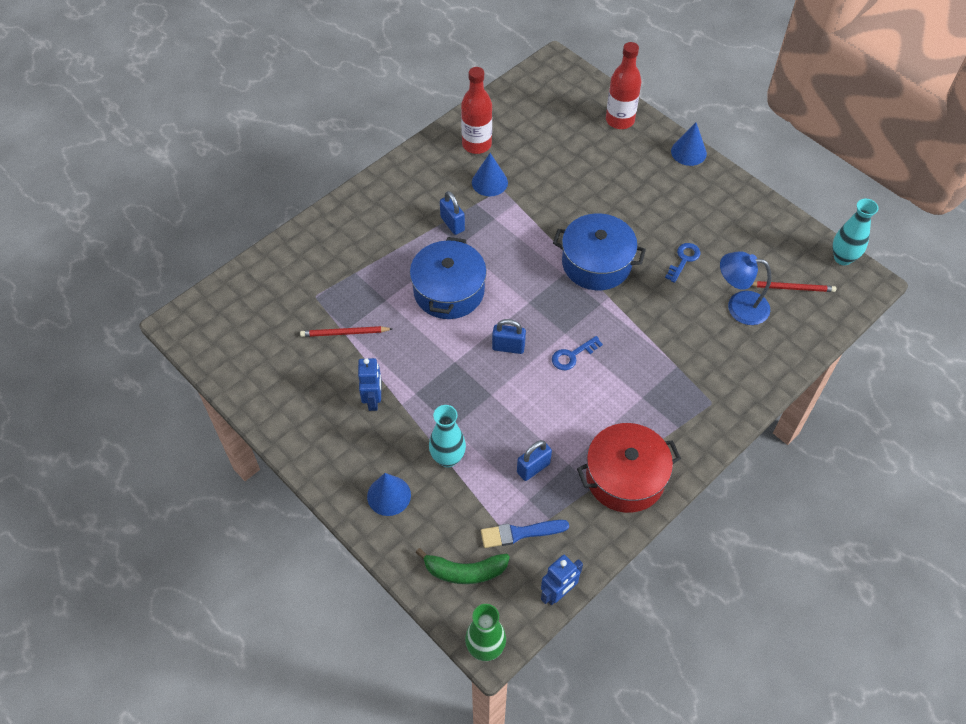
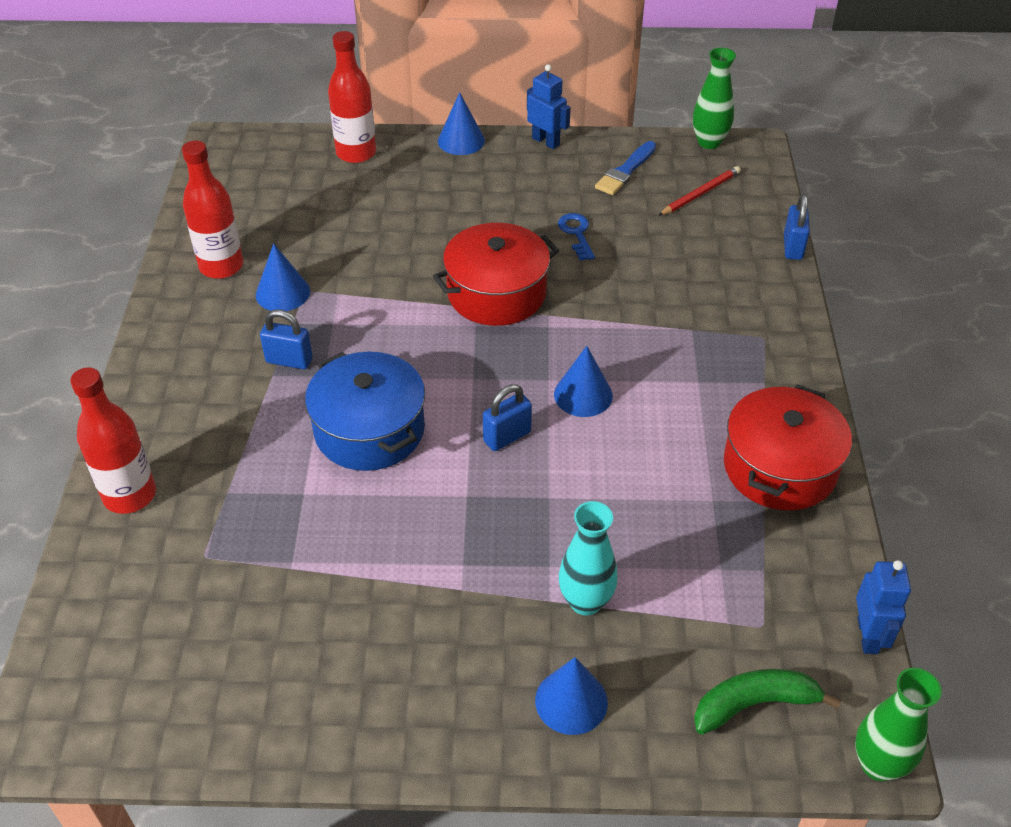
camera: 45 degrees left, 10 degrees down
(315, 241) = (130, 495): none -> red bottle
(344, 333) = (294, 568): red pencil -> none
(373, 400) = (421, 612): blue robot -> blue robot (546, 141)
(464, 571) = (754, 704): green banana -> green banana turned 150 degrees counterclockwise
(520, 533) = (756, 611): blue brush -> blue brush (625, 171)
(533, 468) = (685, 534): blue padlock -> blue padlock (793, 247)
(572, 355) = (583, 395): blue key -> blue cone
(596, 263) = (496, 293): blue pot -> red pot
(739, 306) = (677, 239): blue lamp -> none
(843, 258) = (709, 142): turquoise vase -> green vase

